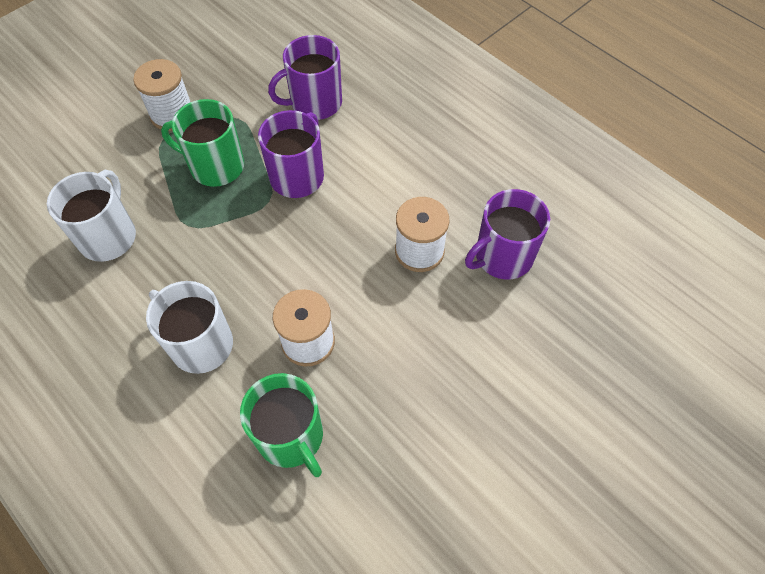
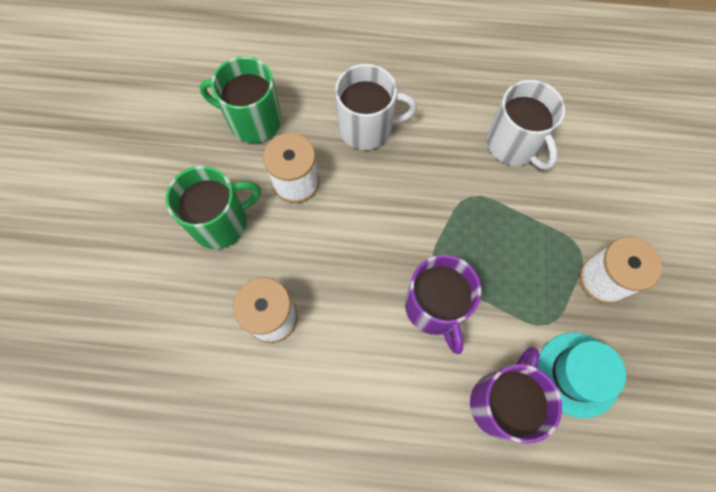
camera: 140 degrees right, 10 degrees up
(215, 166) = (510, 261): green mug -> green mug (221, 222)
(254, 85) = (577, 374): none -> turquoise hat
(502, 256) = (197, 368): purple mug -> none

